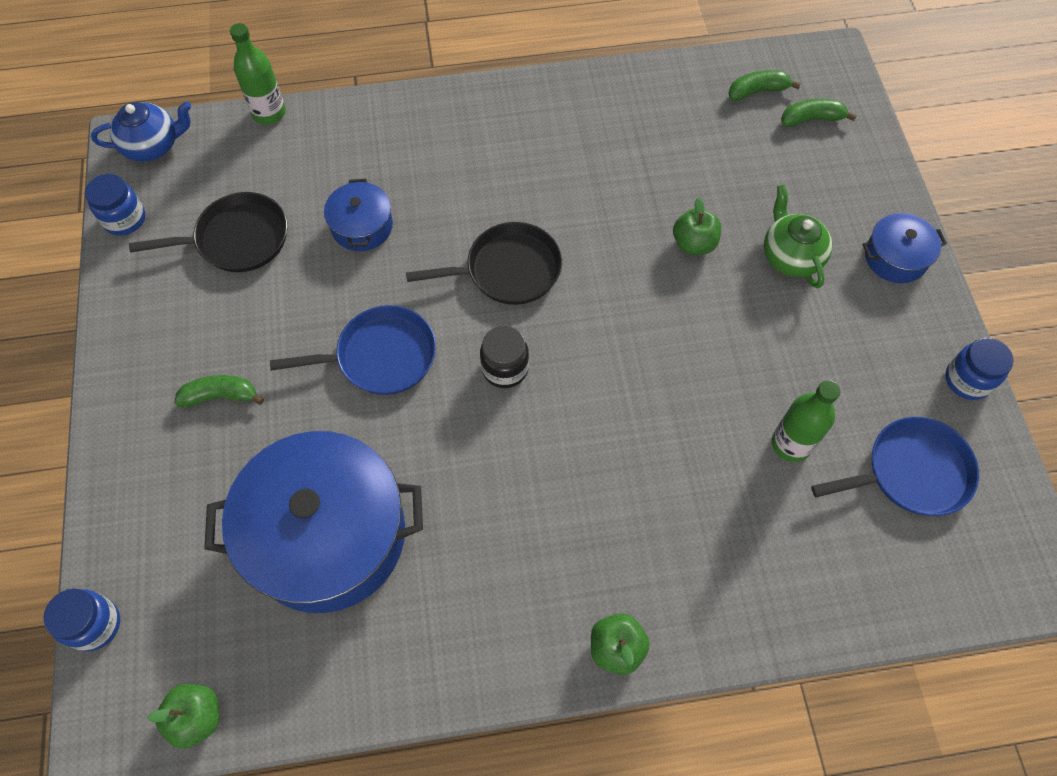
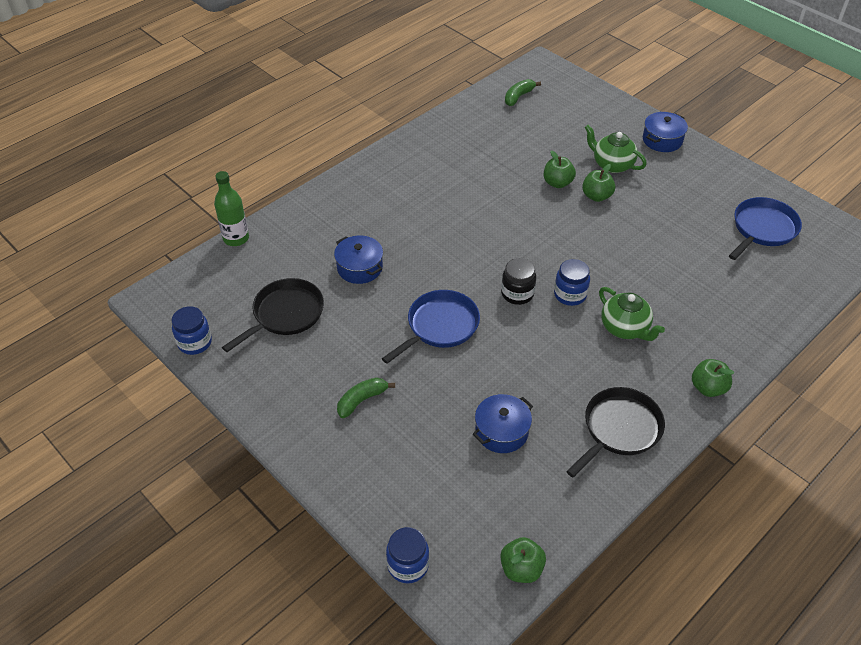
camera: 35 degrees left, 15 degrees down
(153, 146) = (172, 293): blue teapot -> none
(327, 535) = (501, 431): blue pot -> blue pot, size x0.46
(508, 270) = (469, 246): black pan -> black pan (619, 429)
(590, 498) = (625, 328): none -> green teapot
(727, 291) = (596, 196): none -> green apple
(791, 444) = (697, 248): green bottle -> none
(811, 119) = (559, 97): green banana -> none
(967, 380) = (747, 176): blue jar -> blue jar (570, 295)

